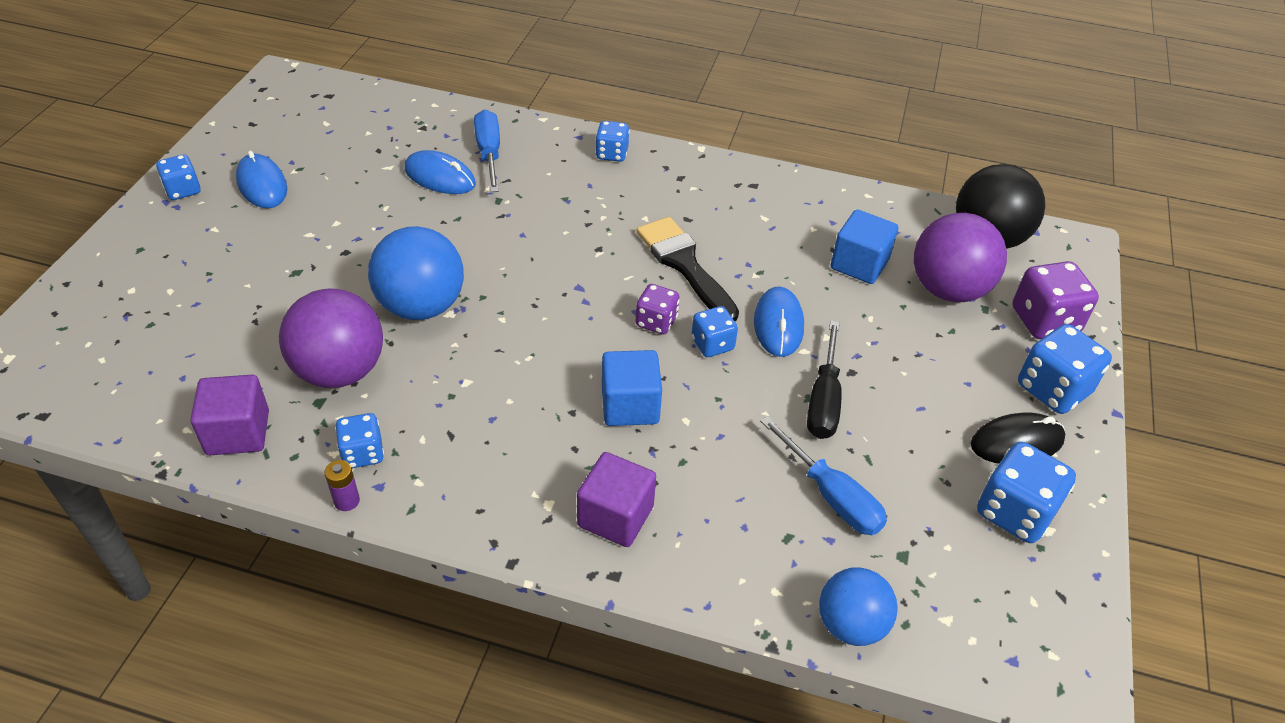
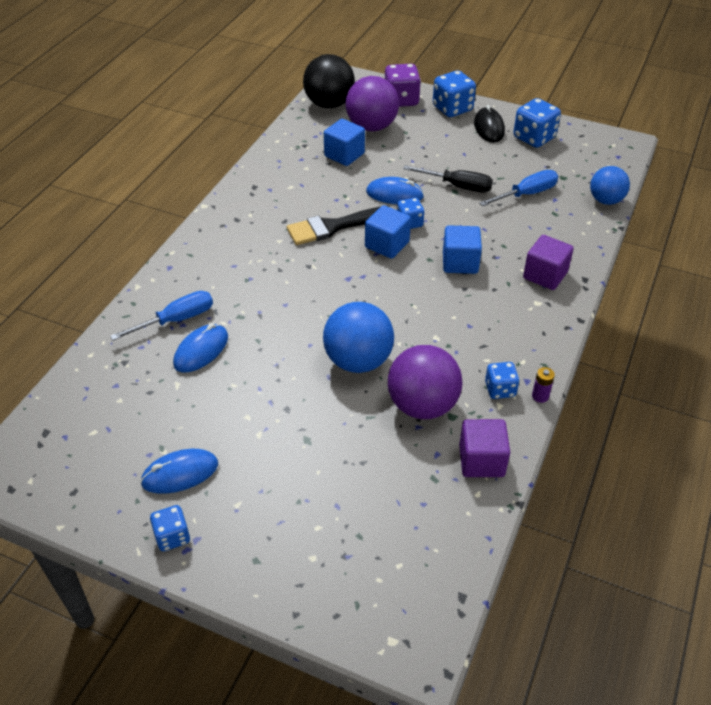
camera: 80 degrees left, 0 degrees up
(489, 153) = (176, 320): blue screwdriver -> blue screwdriver turned 150 degrees clockwise
(612, 154) = (198, 251): blue dice -> none
(656, 322) = (387, 245): purple dice -> blue cube

